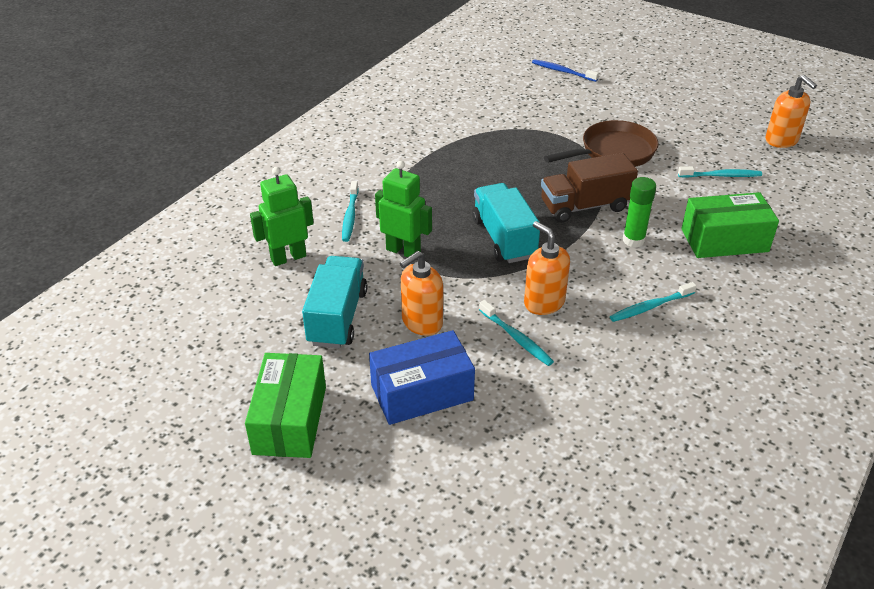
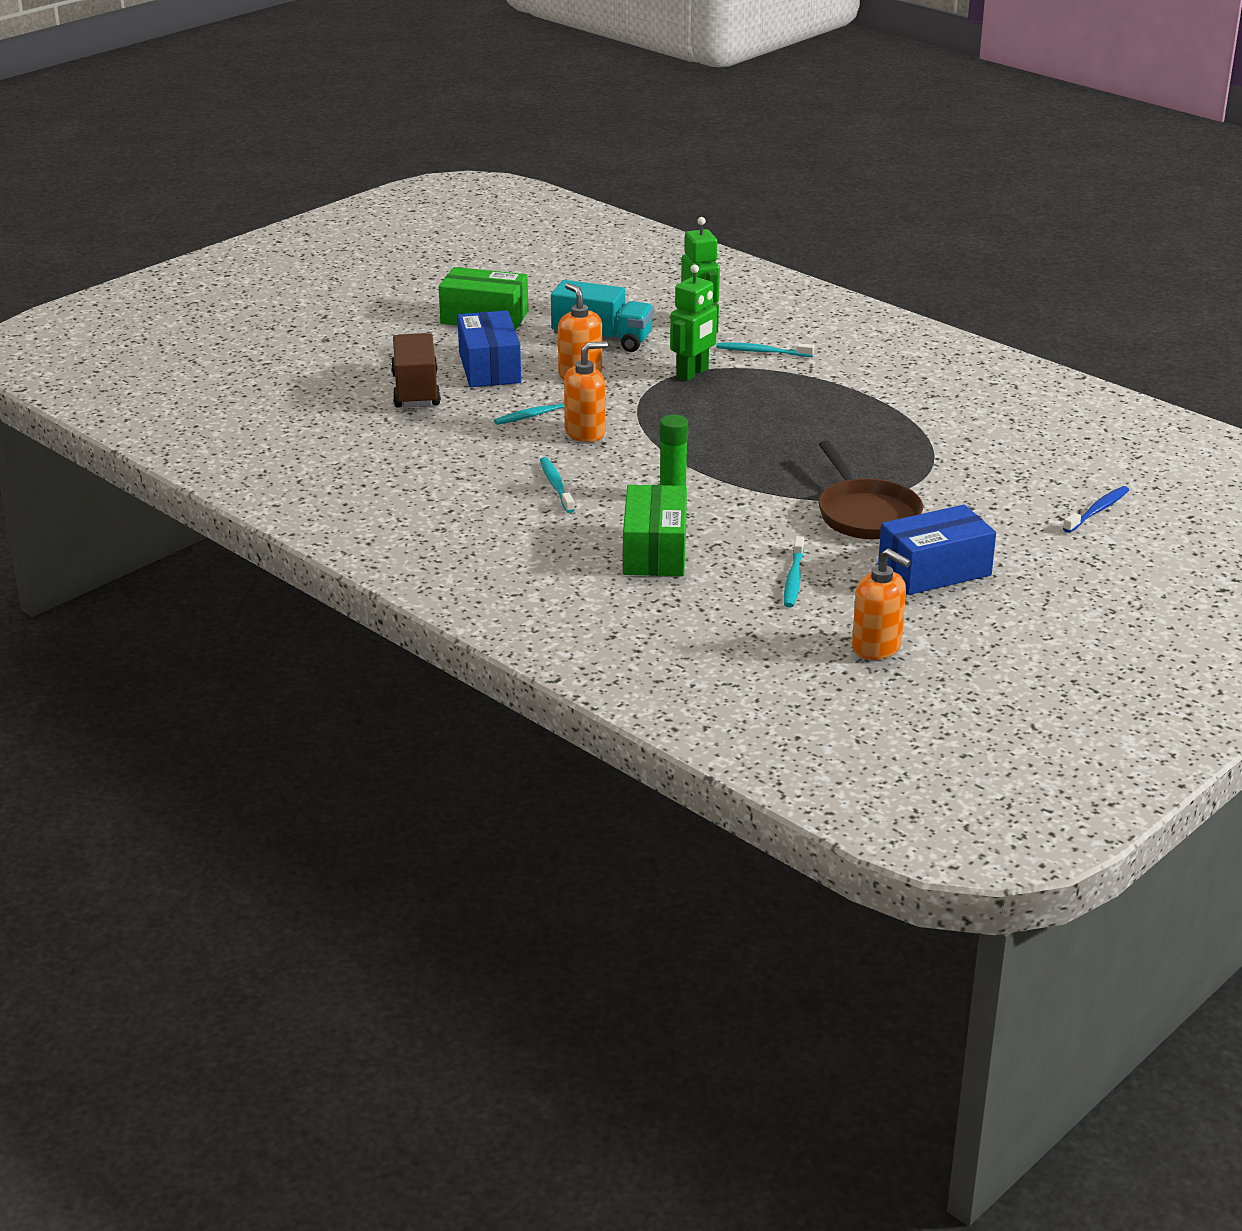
camera: 100 degrees right, 10 degrees down
(504, 238) = (699, 425): turquoise truck -> none
(585, 206) = (747, 477): brown truck -> brown truck (416, 390)
(674, 124) = (934, 571): none -> blue box
(781, 140) = (877, 647): orange soap dispenser -> orange soap dispenser turned 120 degrees counterclockwise

